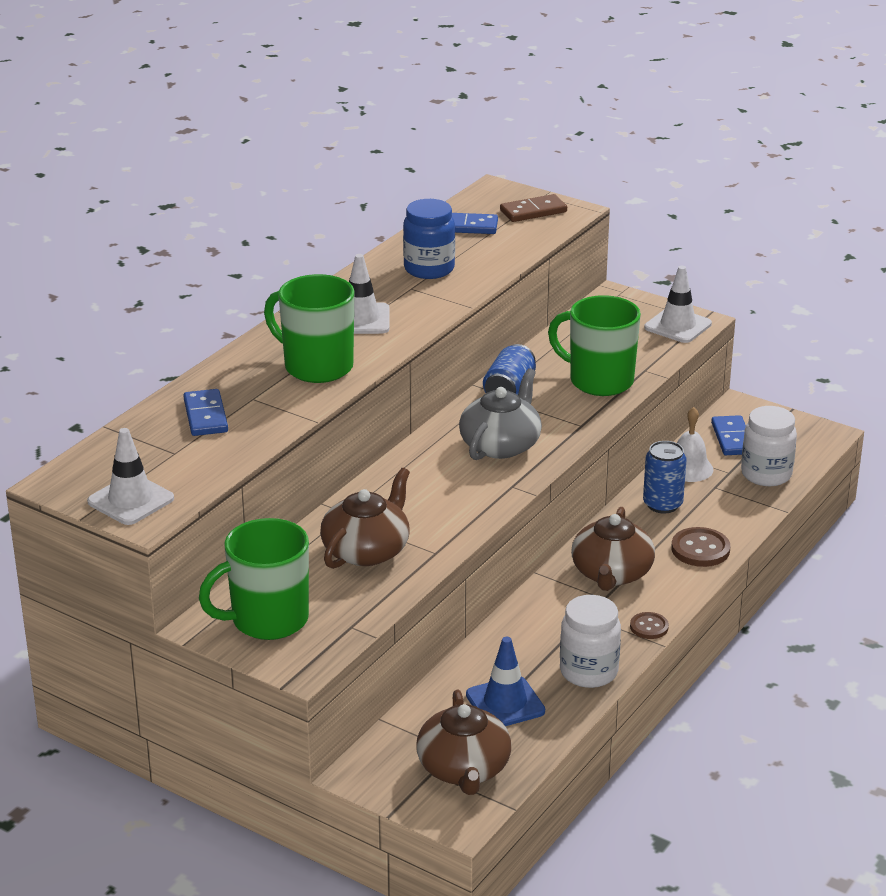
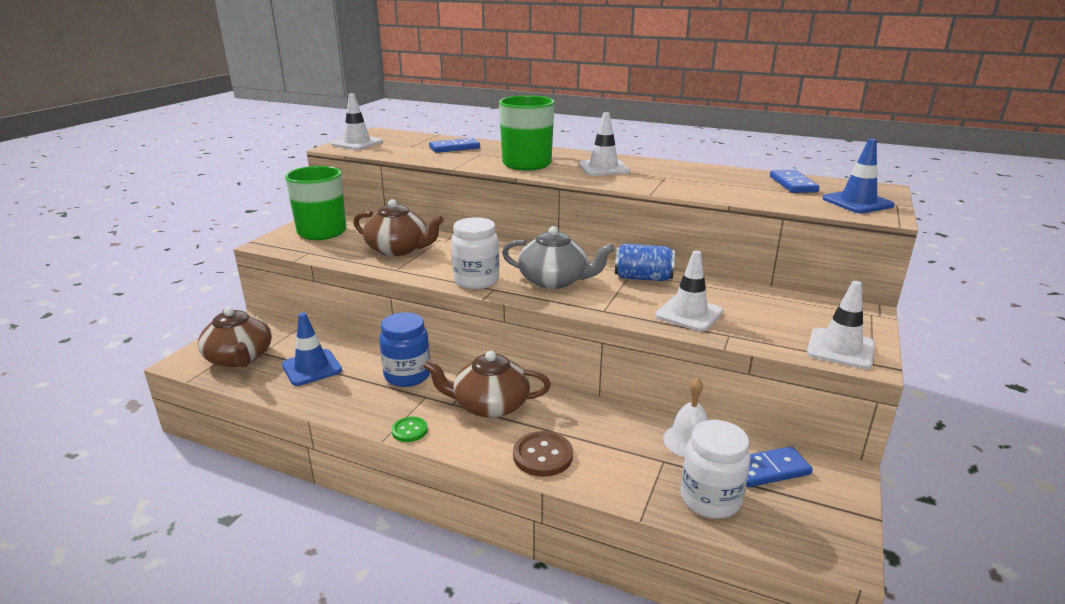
camera: 80 degrees right, 5 degrees down
(429, 269) = (702, 179): blue jar -> blue jar (407, 375)
(464, 769) = (239, 358): brown teapot -> brown teapot turned 105 degrees counterclockwise
(533, 211) = (857, 202): brown domino -> blue traffic cone
(588, 672) = (346, 402): white jar -> white jar (476, 281)
(599, 381) = (689, 314): green mug -> white traffic cone
(649, 627) = (409, 430): brown button -> green button
(662, 504) = (613, 427): blue can -> none

